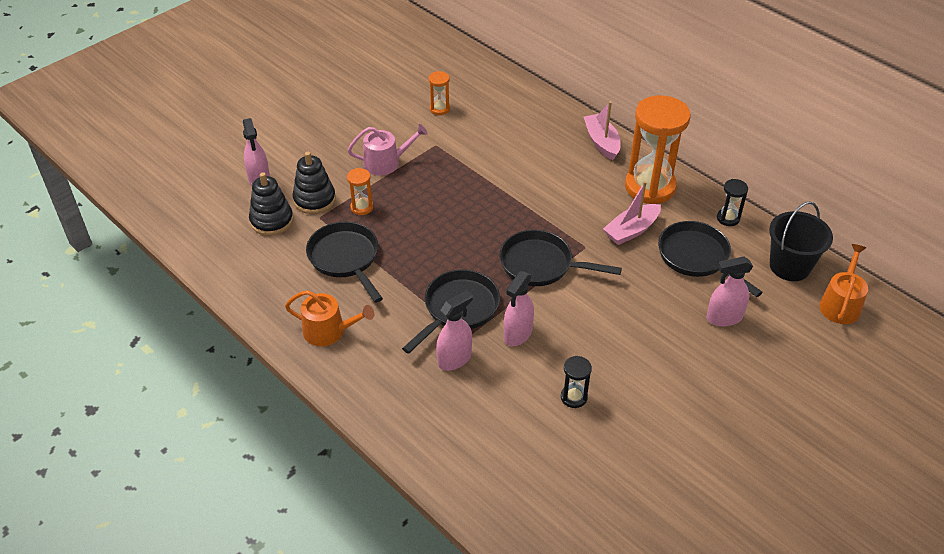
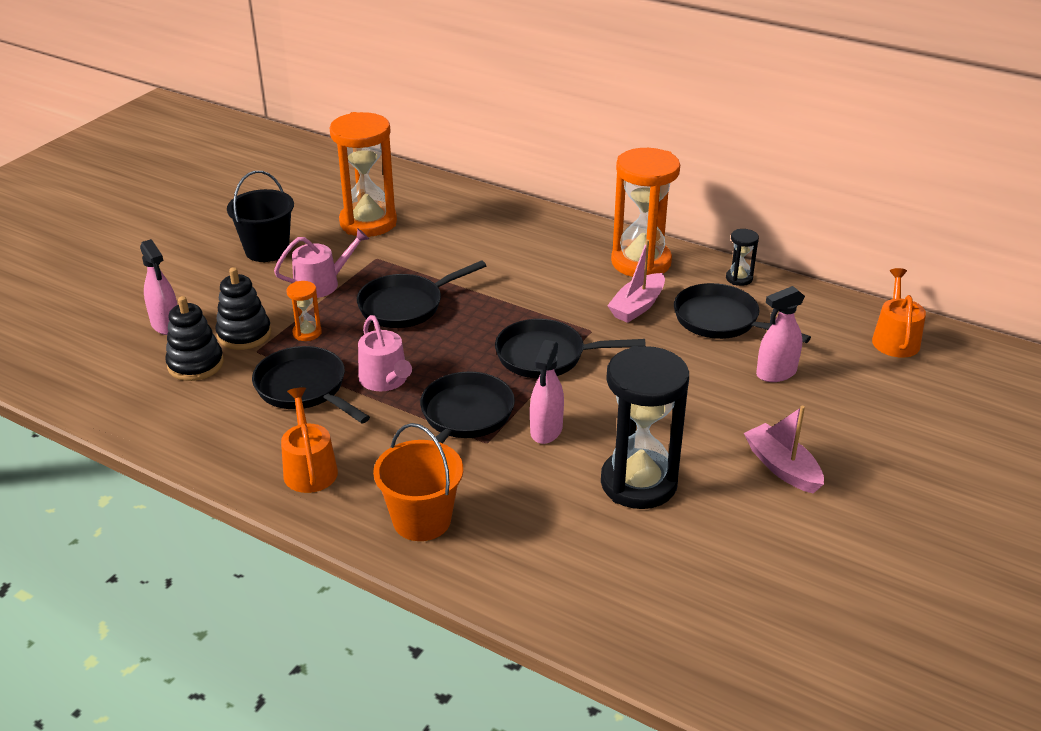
camera: 15 degrees left, 10 degrees down
(329, 331) = (309, 468): orange watering can -> orange watering can turned 105 degrees counterclockwise
(398, 394) = (422, 520): none -> orange bucket
(408, 263) = (385, 380): none -> pink watering can
(439, 109) = (368, 222): orange hourglass -> orange hourglass, size x2.28
(445, 195) = (405, 306): none -> black pan
(454, 359) = (479, 470): pink spray bottle -> none
(574, 397) = (638, 483): black hourglass -> black hourglass, size x2.28
(602, 142) = (569, 228): pink boat -> pink boat (782, 467)
(789, 266) = (825, 312): black bucket -> black bucket (267, 250)

